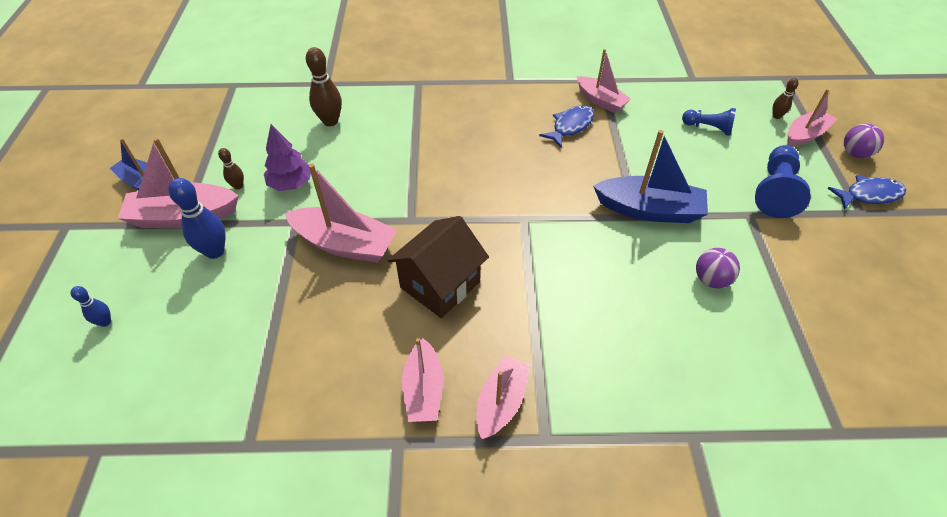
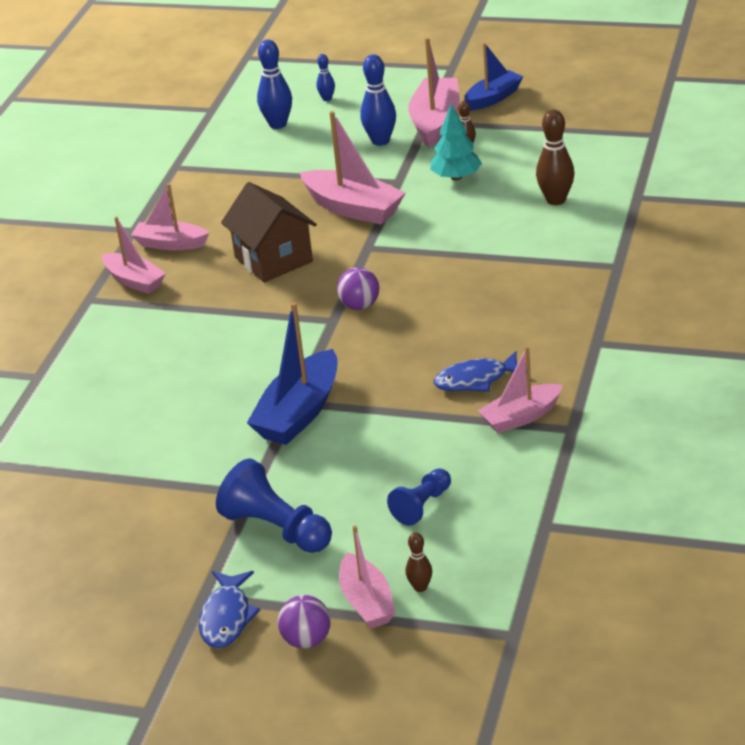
camera: 110 degrees right, 15 degrees down
(158, 357) = (278, 124): none -> blue bowling pin
(291, 184) = (456, 177): purple tree -> turquoise tree
(345, 244) = (353, 208): pink boat -> pink boat turned 90 degrees counterclockwise
(570, 126) = (476, 380): blue fish -> blue fish turned 105 degrees clockwise
(711, 280) = (180, 433): purple ball -> purple ball (360, 305)

